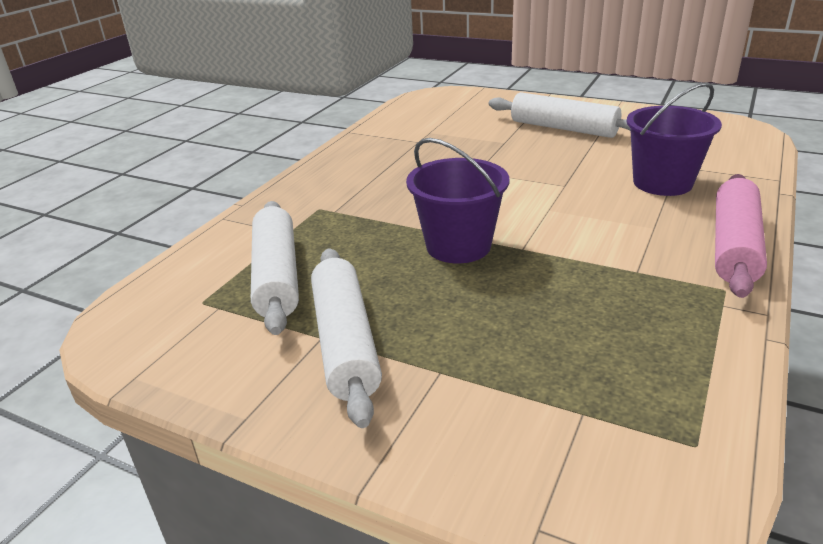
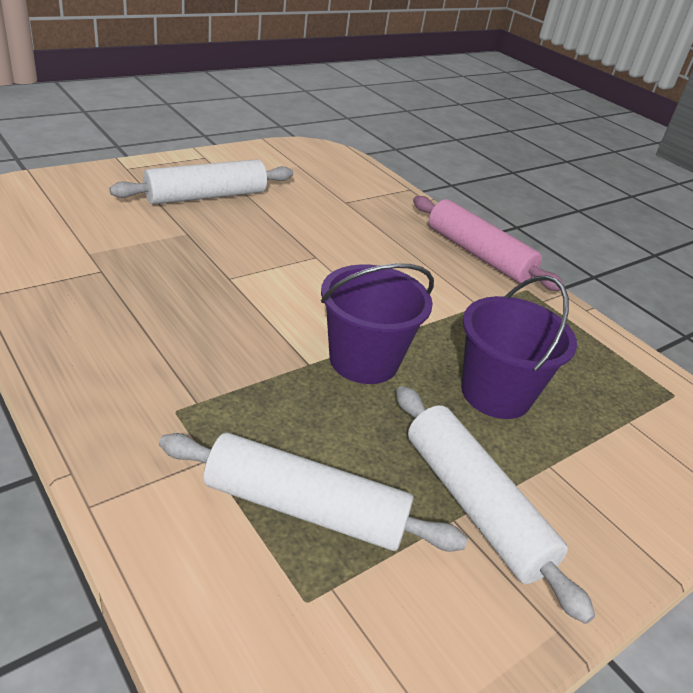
camera: 70 degrees left, 5 degrees up
(345, 342) = (474, 505): white rolling pin -> white rolling pin turned 45 degrees clockwise
(662, 183) = (364, 222): purple bucket -> purple bucket (496, 393)

